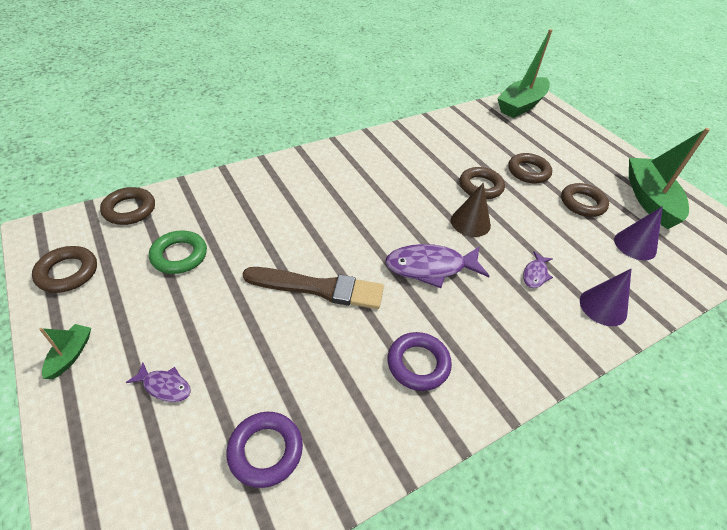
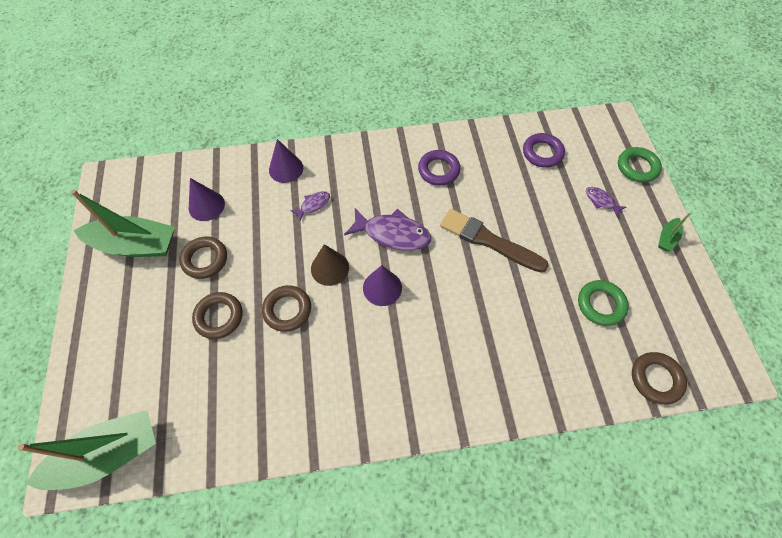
camera: 155 degrees left, 15 degrees up
(67, 273) = (692, 312): brown ring -> none
(86, 477) = (637, 167): none -> green ring
(411, 219) = (382, 288): none -> purple cone
(649, 199) = (135, 245): green boat -> green boat turned 105 degrees counterclockwise

